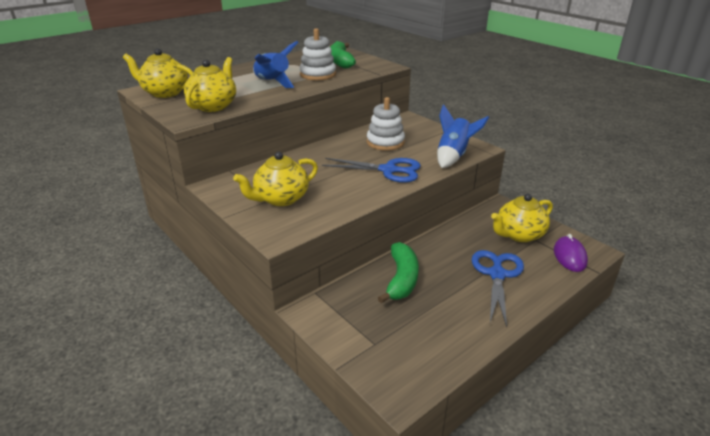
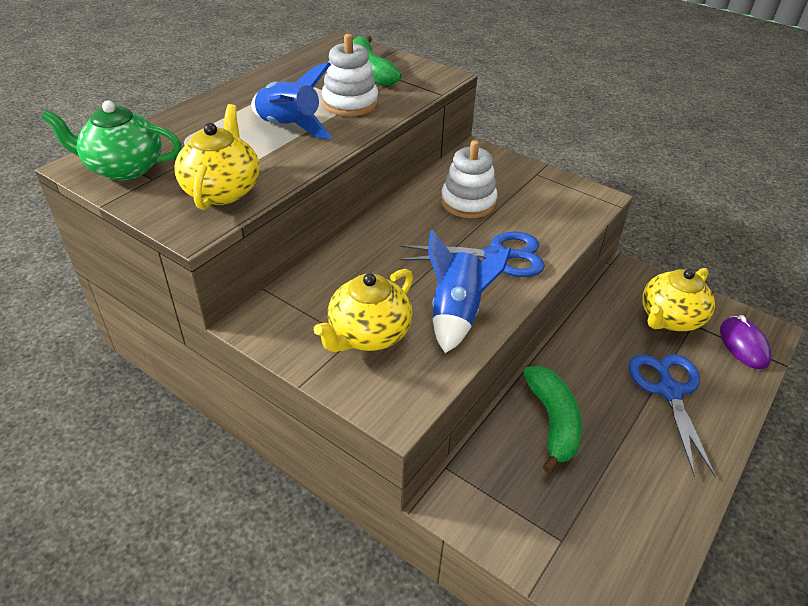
camera: 15 degrees left, 10 degrees up
(165, 93) = (124, 168): yellow teapot -> green teapot
(453, 156) = (572, 217): blue rocket -> blue rocket (457, 314)

